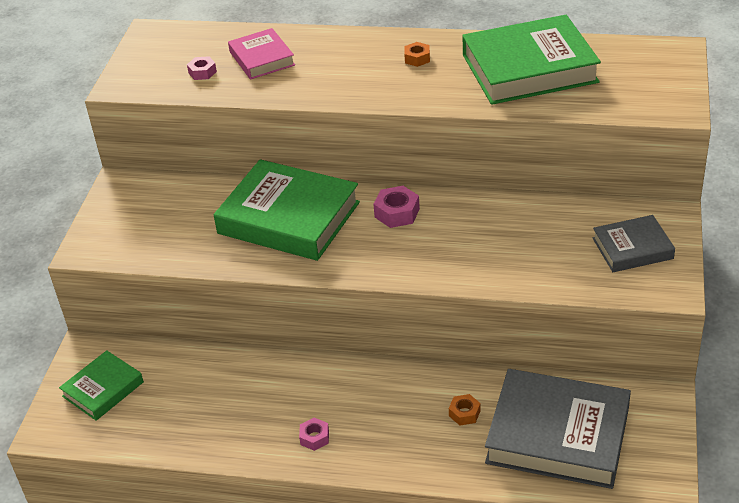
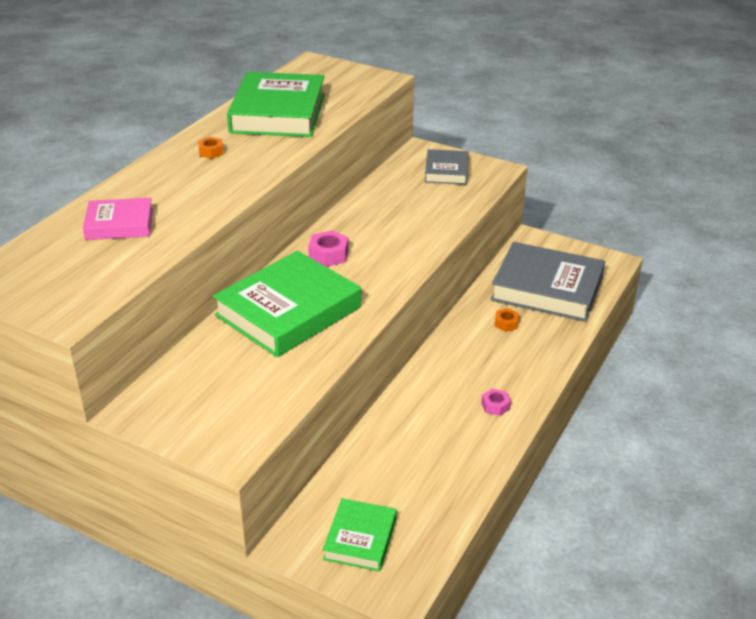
camera: 75 degrees left, 5 degrees down
(103, 389) = (360, 539): green book -> green book turned 45 degrees clockwise
(202, 72) = (104, 261): pink nut -> none
(558, 435) = (547, 288): grey book -> grey book turned 75 degrees clockwise

